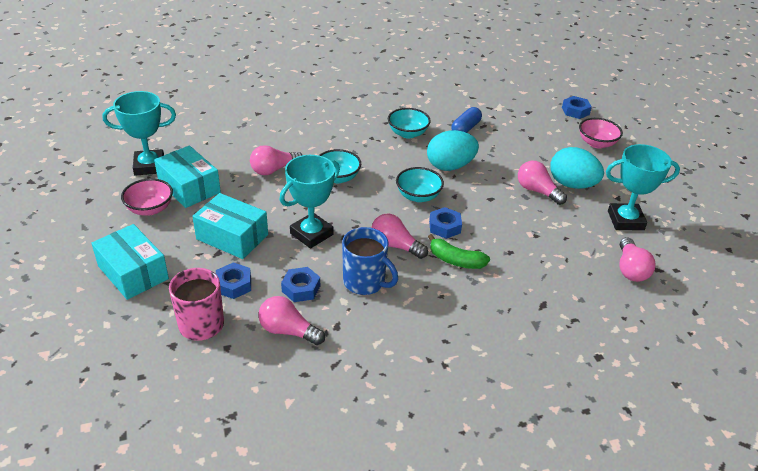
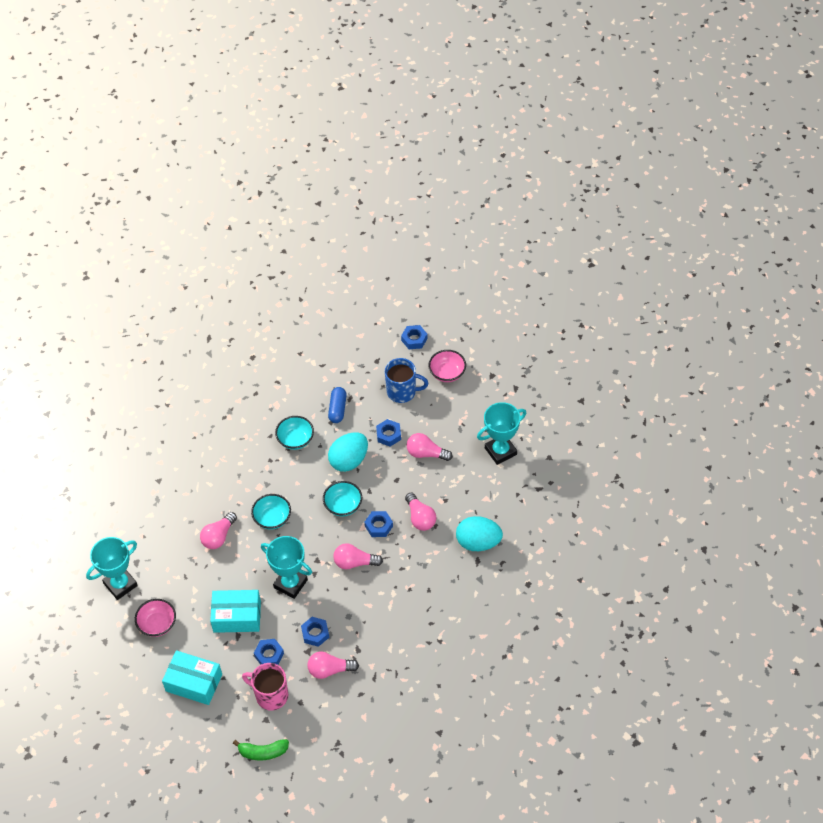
camera: 25 degrees left, 15 degrees up
(189, 187) = (169, 588): turquoise box -> none
(311, 234) = (290, 583): turquoise trophy -> turquoise trophy turned 75 degrees counterclockwise
(365, 282) = (354, 605): blue mug -> blue mug (402, 392)
(456, 260) = (402, 553): green banana -> green banana (263, 752)
(505, 163) = (388, 435): none -> blue nut
(572, 184) = (448, 432): turquoise egg -> turquoise egg (478, 542)
(630, 269) = (521, 498): pink light bulb -> pink light bulb (420, 518)

